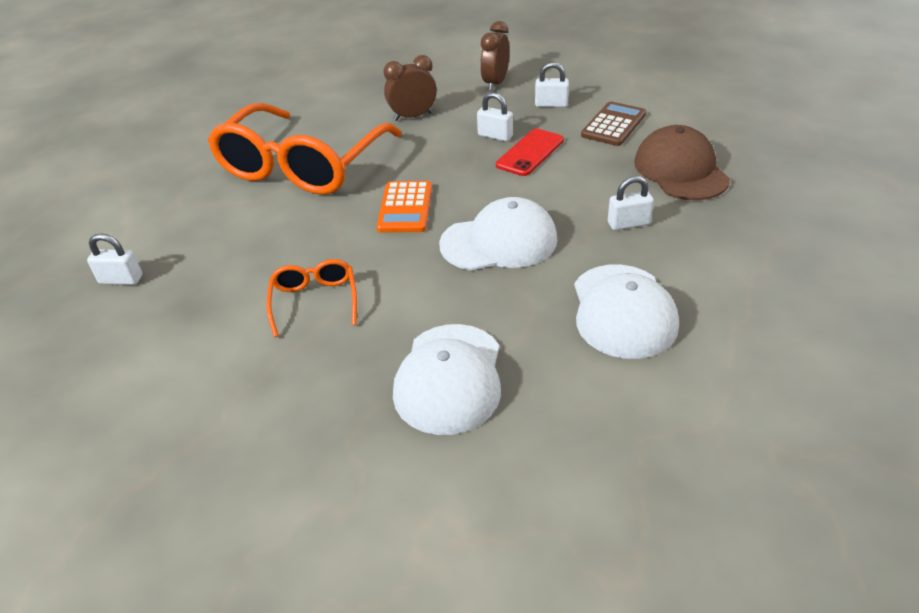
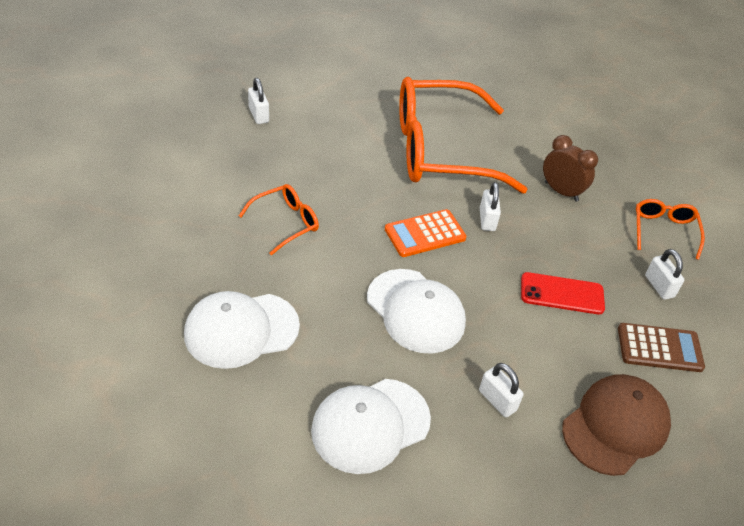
camera: 55 degrees right, 5 degrees up
(495, 83) = (664, 231): brown clock -> orange glasses
(495, 136) = (571, 259): white padlock -> white padlock (487, 220)

